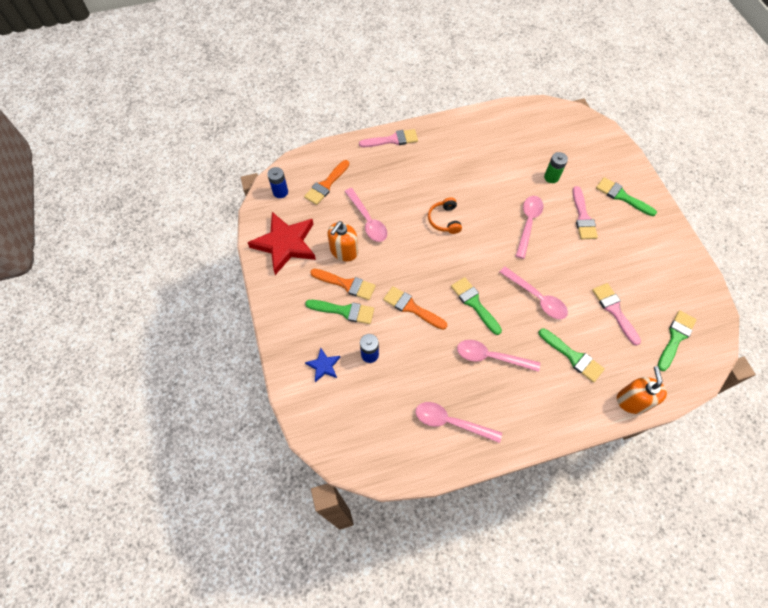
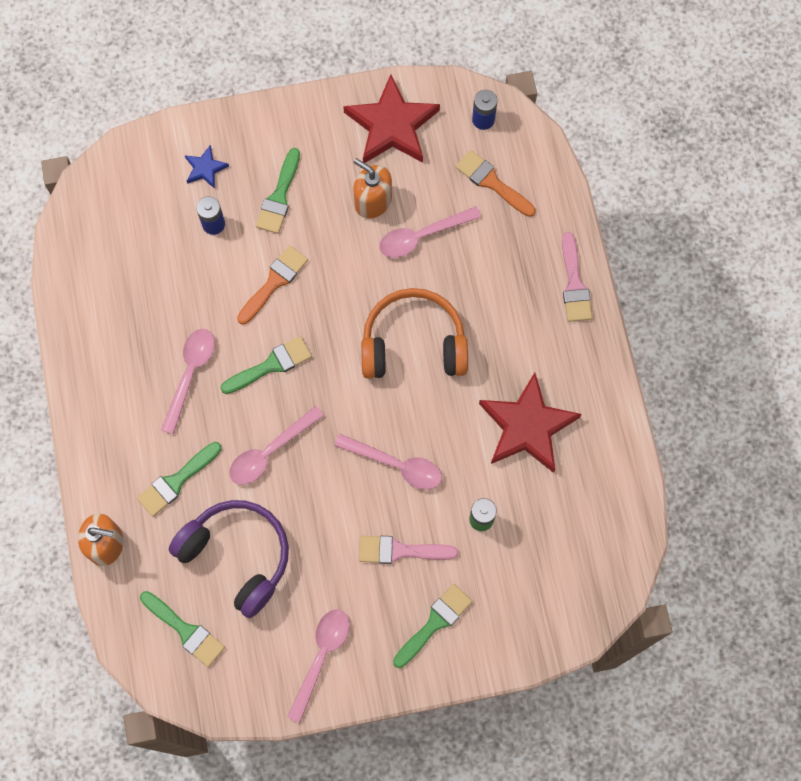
camera: 95 degrees right, 10 degrees up
(346, 284) = (319, 201): orange brush -> none
(444, 220) = (413, 343): orange headphones -> orange headphones, size x1.94
(450, 422) = (112, 312): pink spoon -> pink spoon (321, 657)
(488, 158) = (527, 426): none -> red star
(614, 310) = (237, 556): pink brush -> purple headphones

